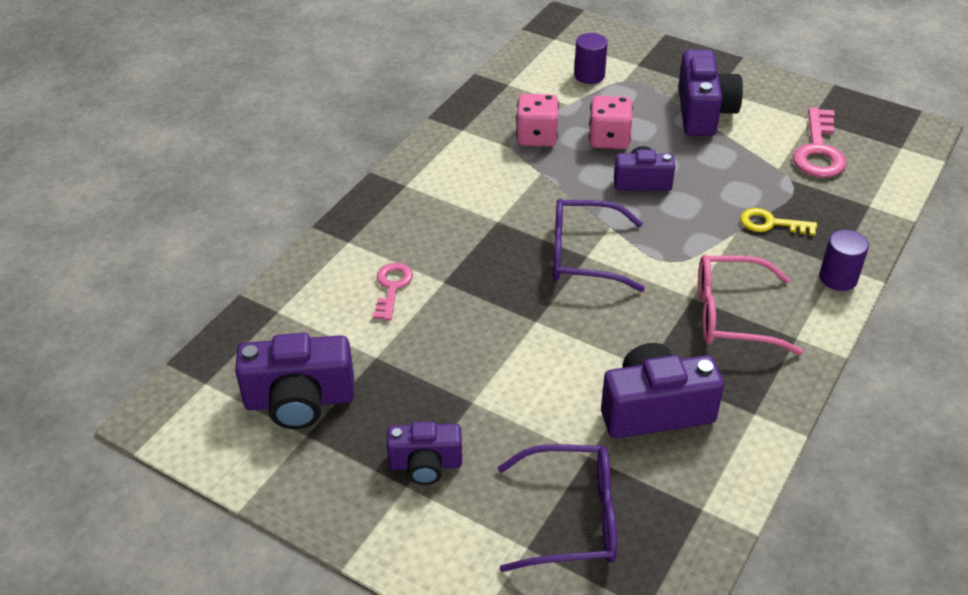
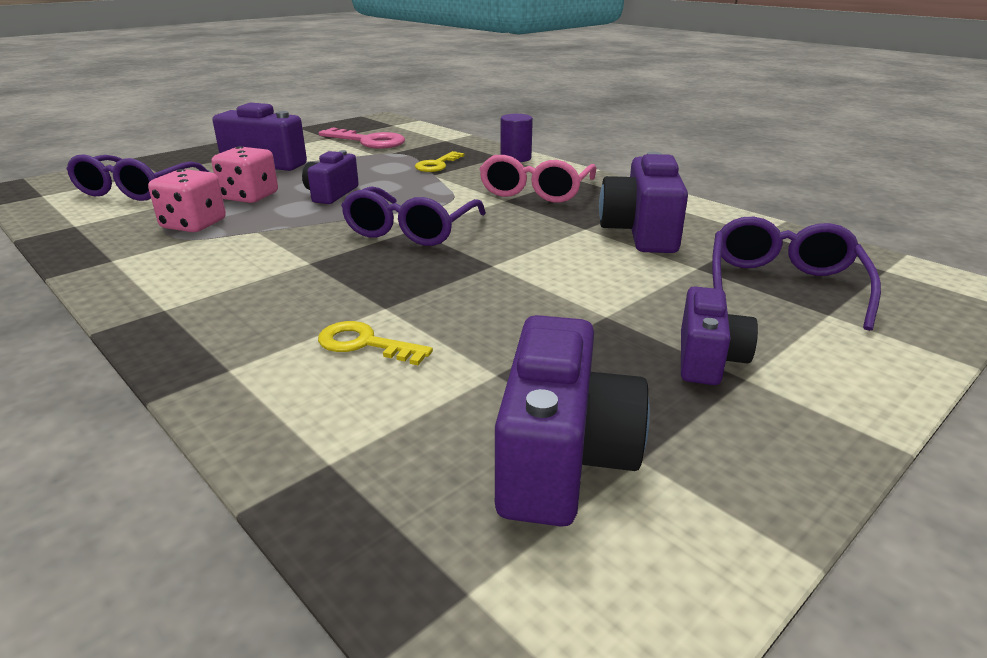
camera: 75 degrees left, 15 degrees down
(392, 287) = (364, 344): pink key -> yellow key
(589, 75) = (136, 190): purple cylinder -> purple glasses

